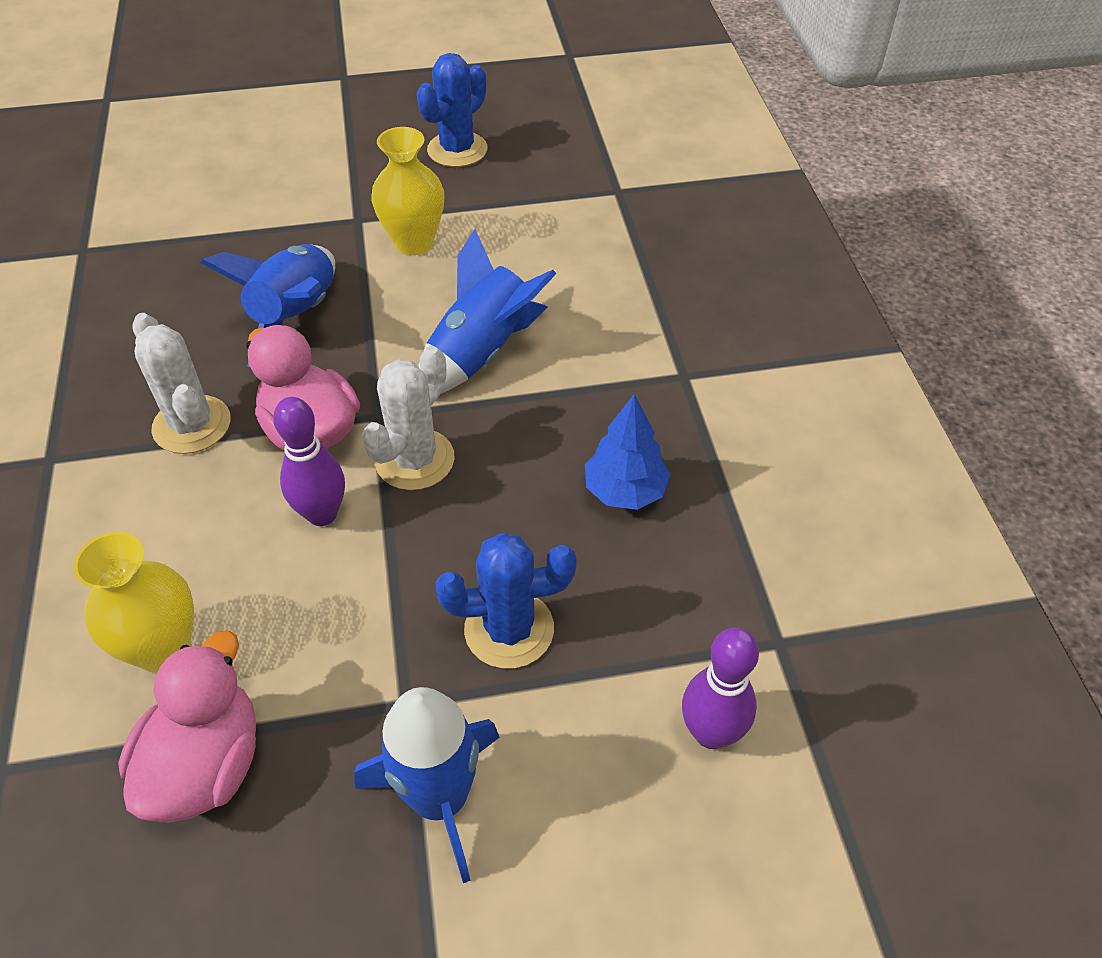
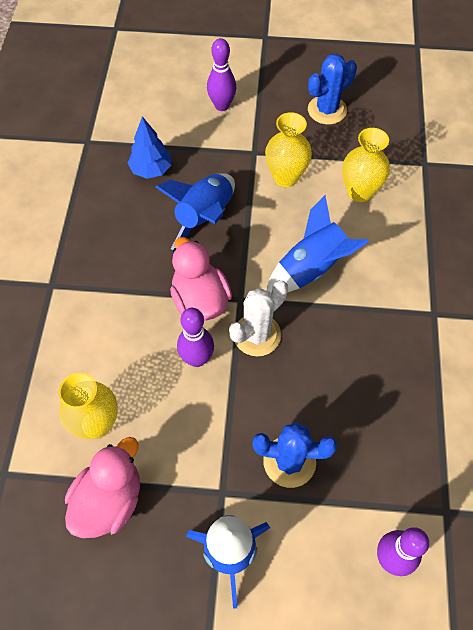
camera: 15 degrees right, 10 degrees up
(192, 425) = (133, 280): white cactus -> none
(294, 169) = (222, 106): none -> purple bowling pin
(531, 242) = (359, 192): none -> yellow vase
(624, 491) = (378, 387): blue tree -> blue tree (151, 170)

